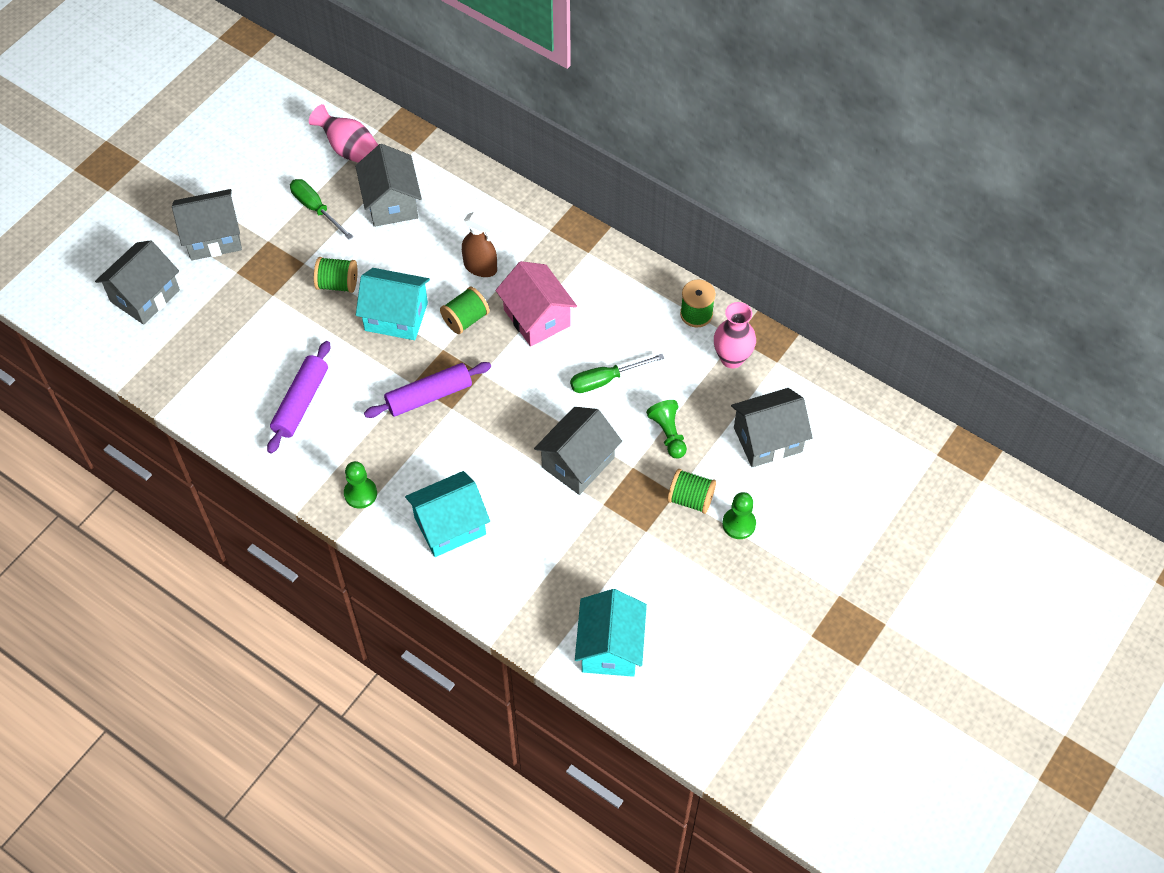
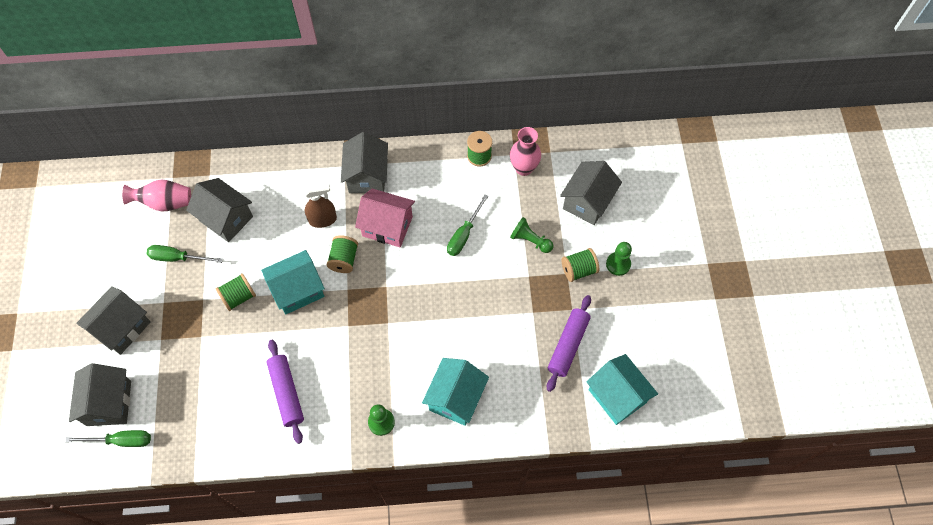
camera: 40 degrees left, 5 degrees up
(126, 336) = (121, 440): none -> green screwdriver
(429, 396) = (366, 326): purple rolling pin -> purple rolling pin (568, 345)
(578, 462) = (495, 298): grey house -> grey house (367, 176)

